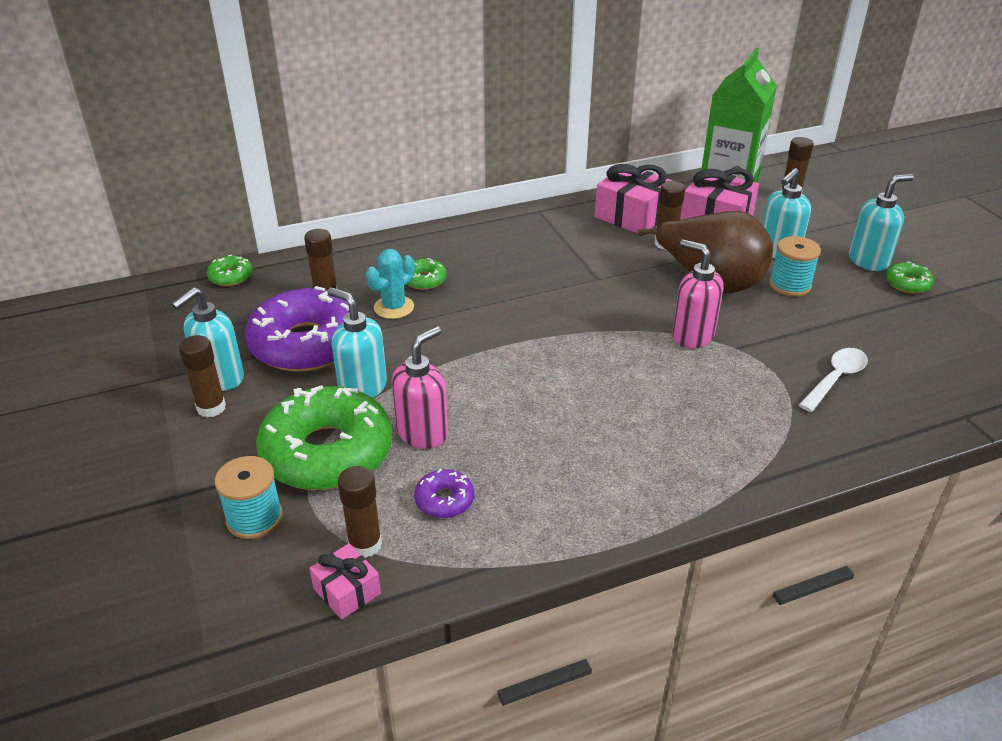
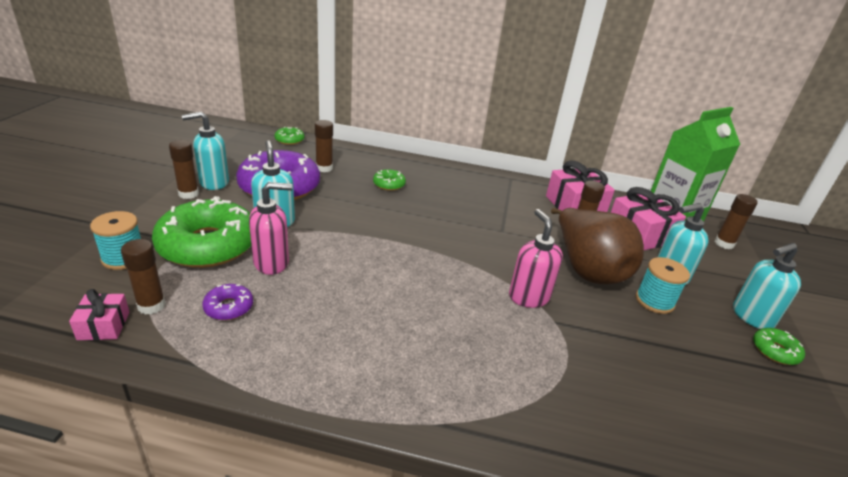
camera: 30 degrees right, 5 degrees down
(394, 307) = (351, 190): turquoise cactus -> none
(835, 379) = (619, 388): white spoon -> none
(868, 261) = (751, 317): turquoise soap dispenser -> turquoise soap dispenser turned 150 degrees clockwise

